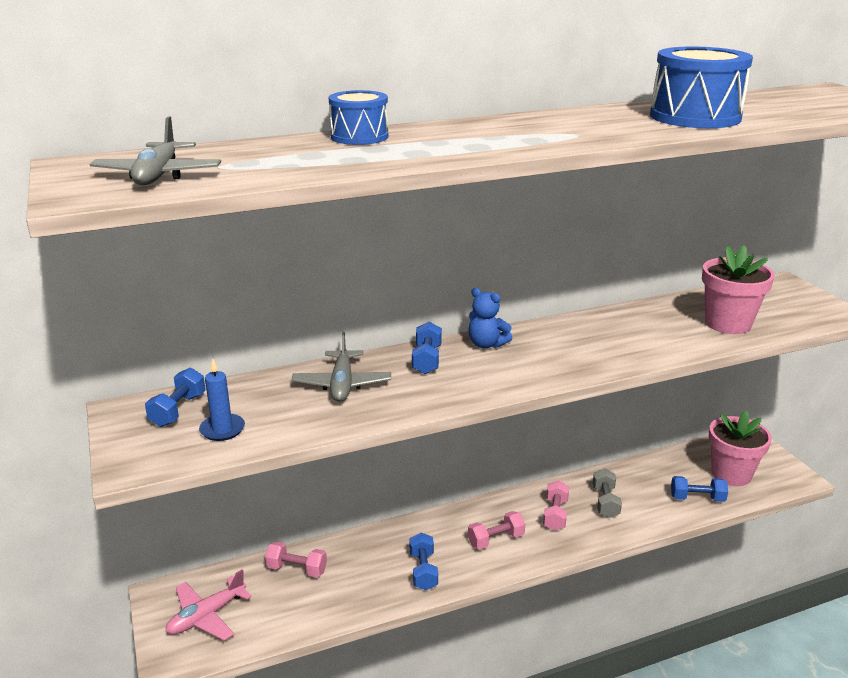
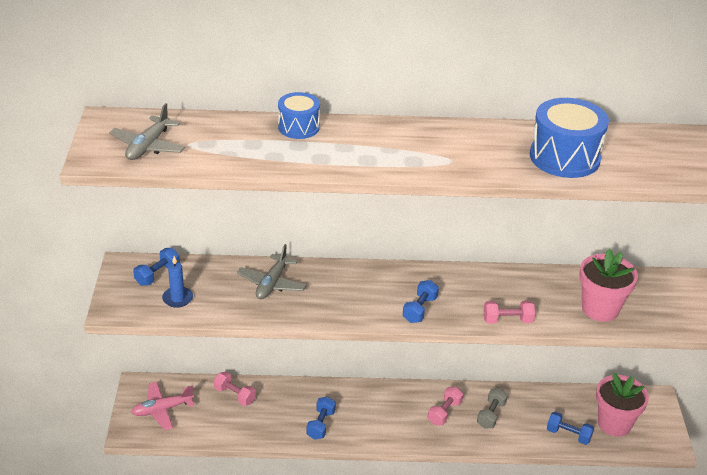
camera: 20 degrees right, 10 degrees up
(427, 360) = (343, 278): blue dumbbell -> blue dumbbell (420, 309)
(486, 344) = (395, 276): blue teddy bear -> none
(496, 539) = (387, 418): pink dumbbell -> pink dumbbell (507, 320)

